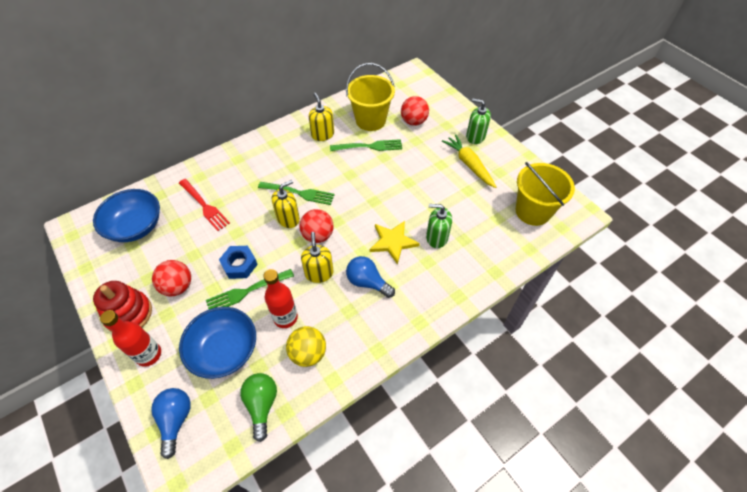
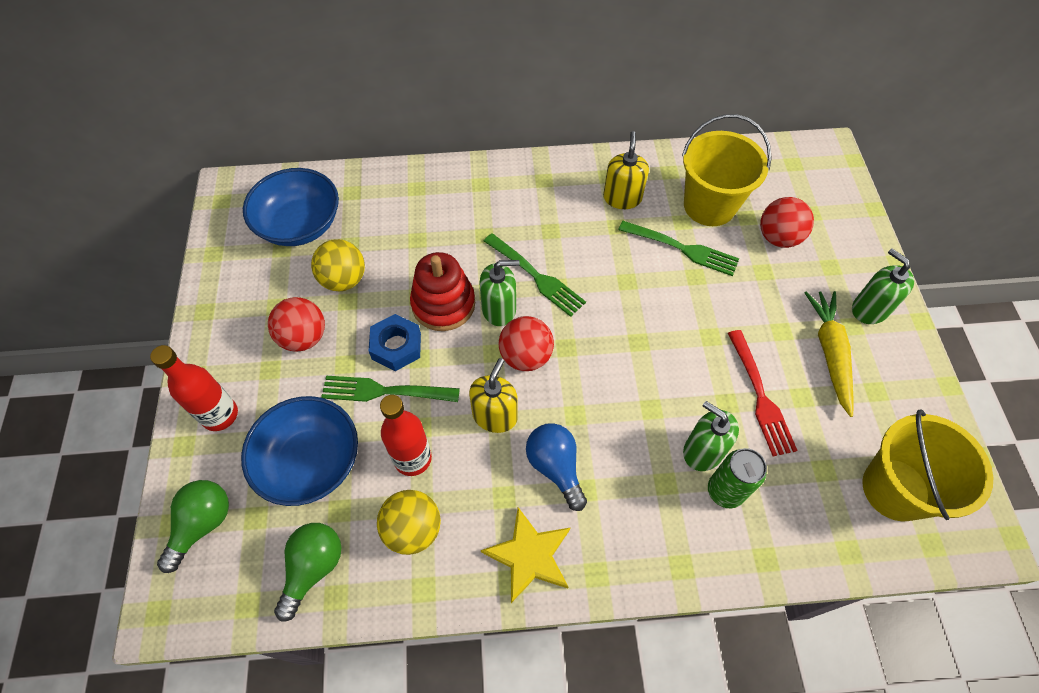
camera: 30 degrees right, 5 degrees up
(129, 314) = (227, 345): red stacking toy -> red stacking toy (443, 304)
(176, 420) = (202, 524): blue light bulb -> green light bulb
(184, 244) = (343, 280): none -> yellow ball
(204, 206) = (399, 235): red fork -> red fork (760, 396)
(288, 218) = (499, 309): yellow soap dispenser -> green soap dispenser
(393, 242) = (629, 423): yellow star -> yellow star (529, 556)
(458, 251) = (725, 491): none -> green can

